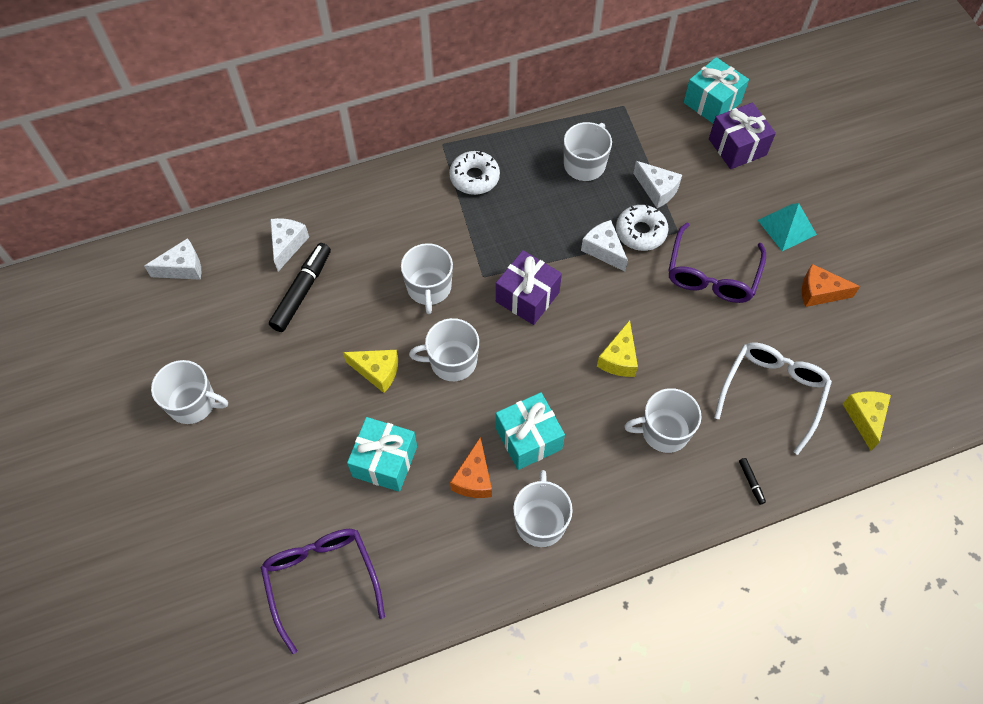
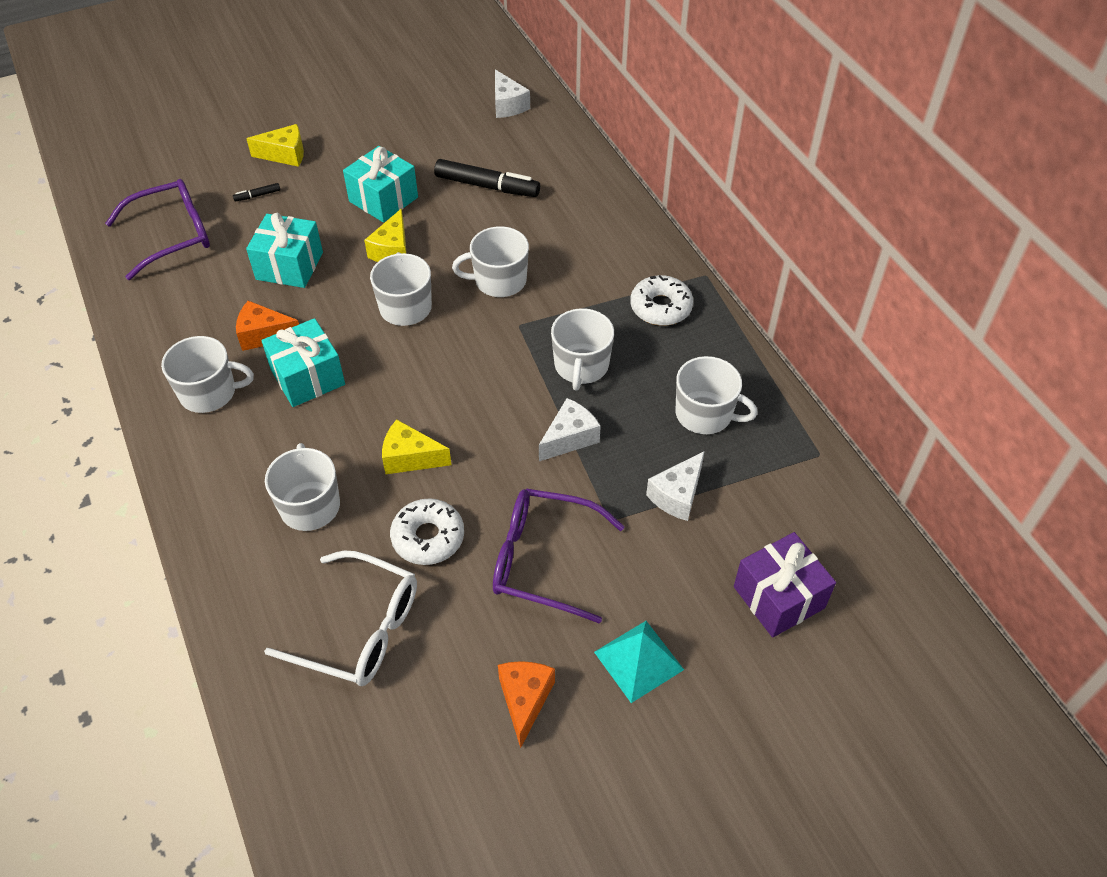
camera: 85 degrees right, 10 degrees down
(193, 403) = (359, 133): white mug -> white mug (581, 366)
(287, 245) = (543, 169): white cheese -> none
(527, 297) = (493, 366): purple gift -> none
(640, 232) = (603, 477): white donut -> white donut (428, 537)
(712, 102) = (858, 565): turquoise gift -> turquoise gift (383, 199)
(751, 482) = (233, 599): black marker -> black marker (257, 195)
(864, 418) = (316, 748): yellow cheese -> yellow cheese (285, 155)

